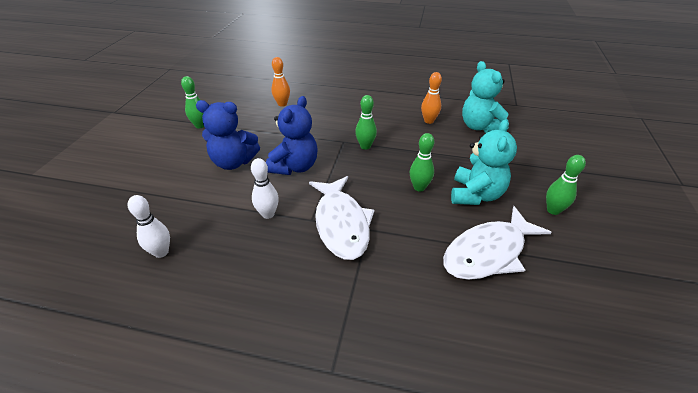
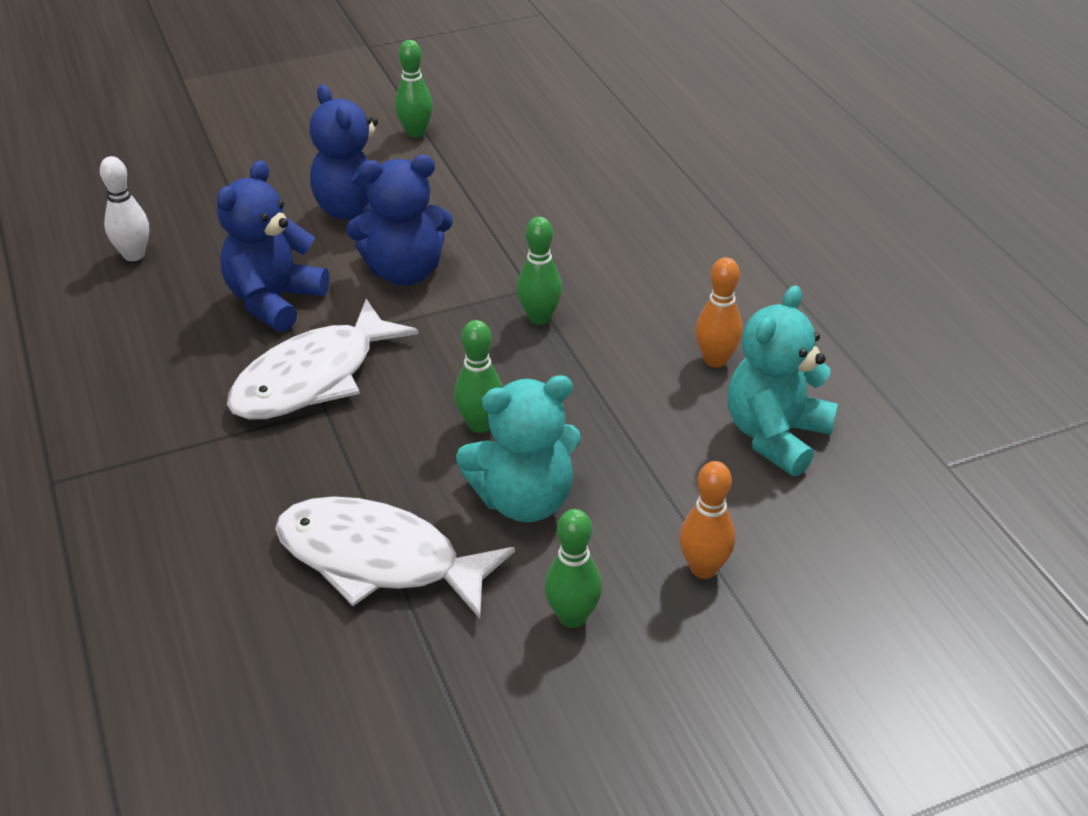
camera: 55 degrees right, 0 degrees up
(268, 214) = (274, 301): white bowling pin -> blue teddy bear
(282, 104) = (568, 172): orange bowling pin -> orange bowling pin (703, 568)

